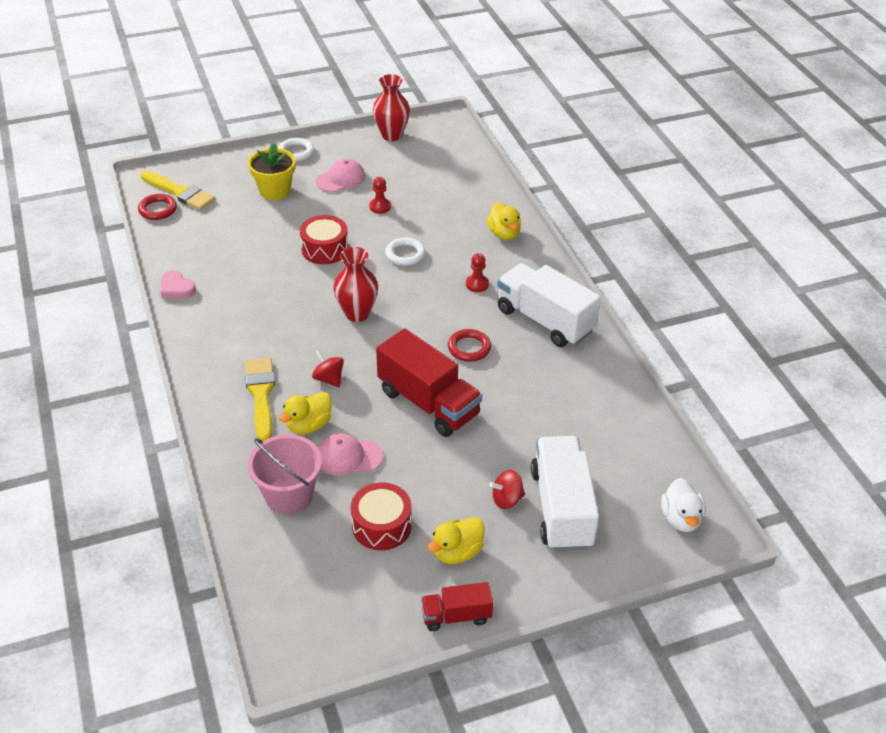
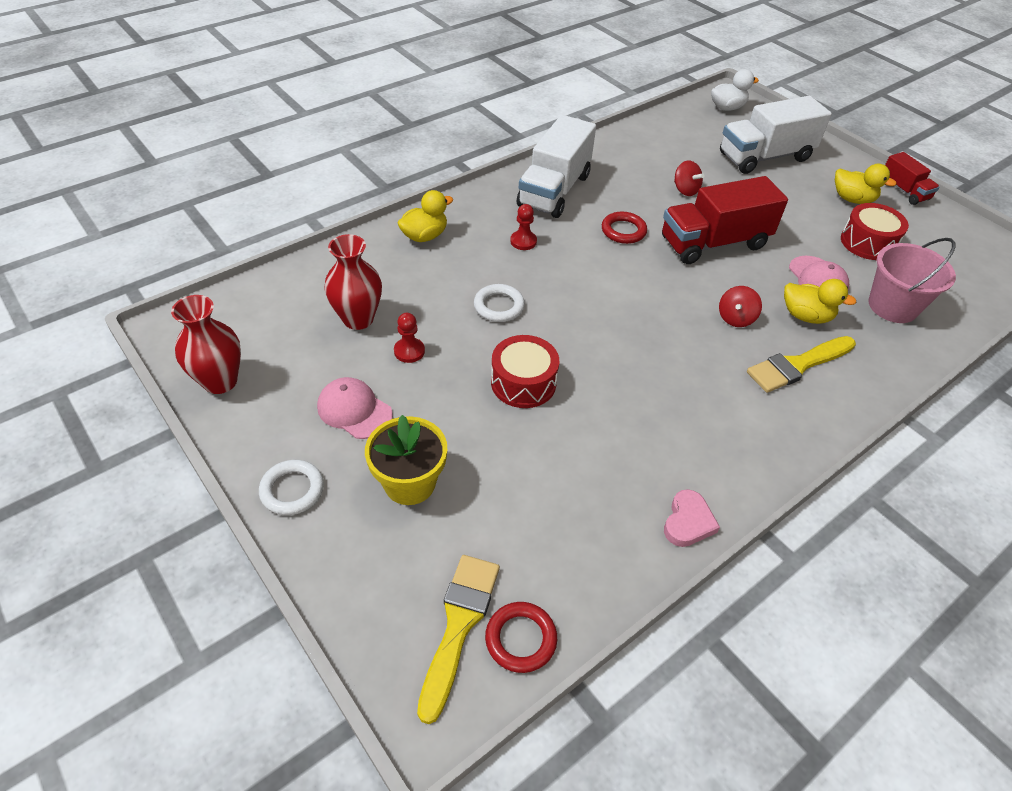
camera: 110 degrees left, 5 degrees up
(357, 313) = (624, 322): red vase -> red vase (358, 319)
(428, 403) = (714, 243): red truck -> red truck turned 135 degrees counterclockwise
(507, 499) = (781, 183): red spinning top -> red spinning top (685, 190)

